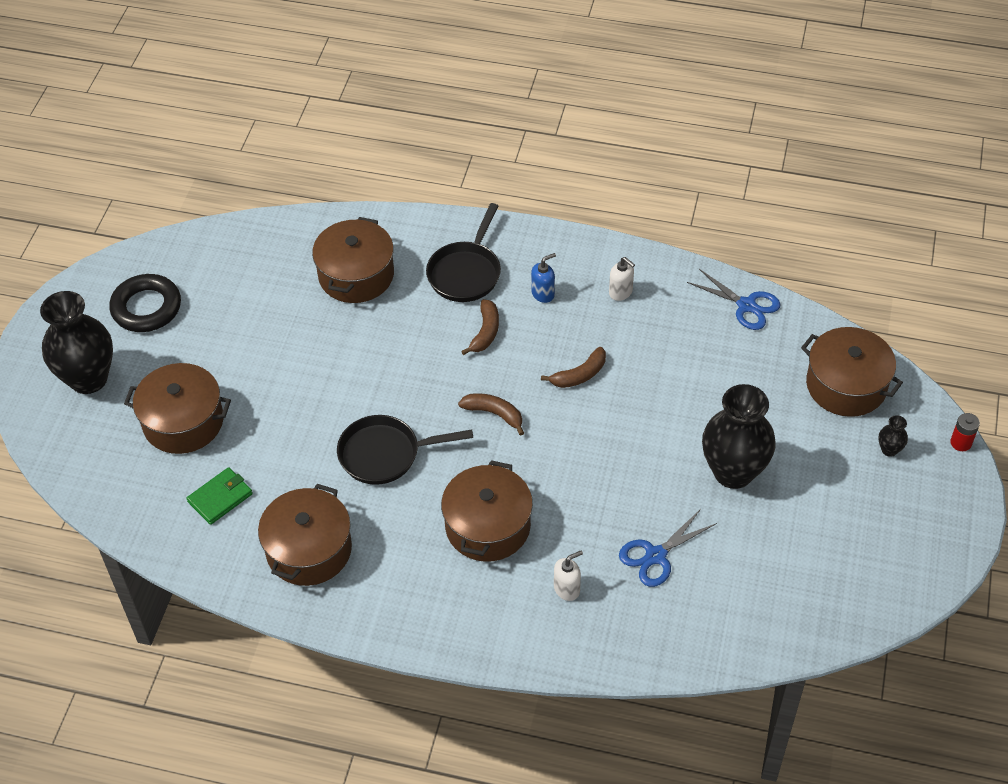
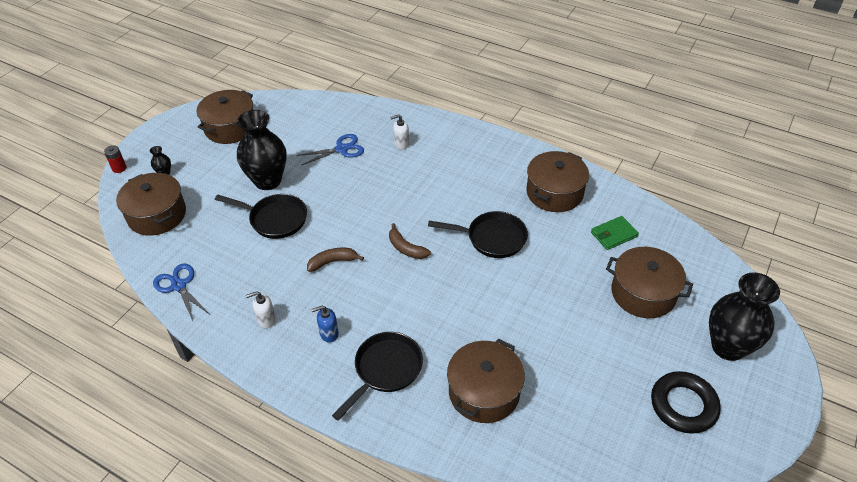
camera: 165 degrees left, 5 degrees down
(485, 332) = (389, 311): brown banana -> none
(487, 526) = (436, 183): brown pot -> brown pot (230, 128)
(621, 292) = (266, 320): white soap dispenser -> white soap dispenser turned 75 degrees counterclockwise
(686, 415) = (275, 219): none -> black pan

